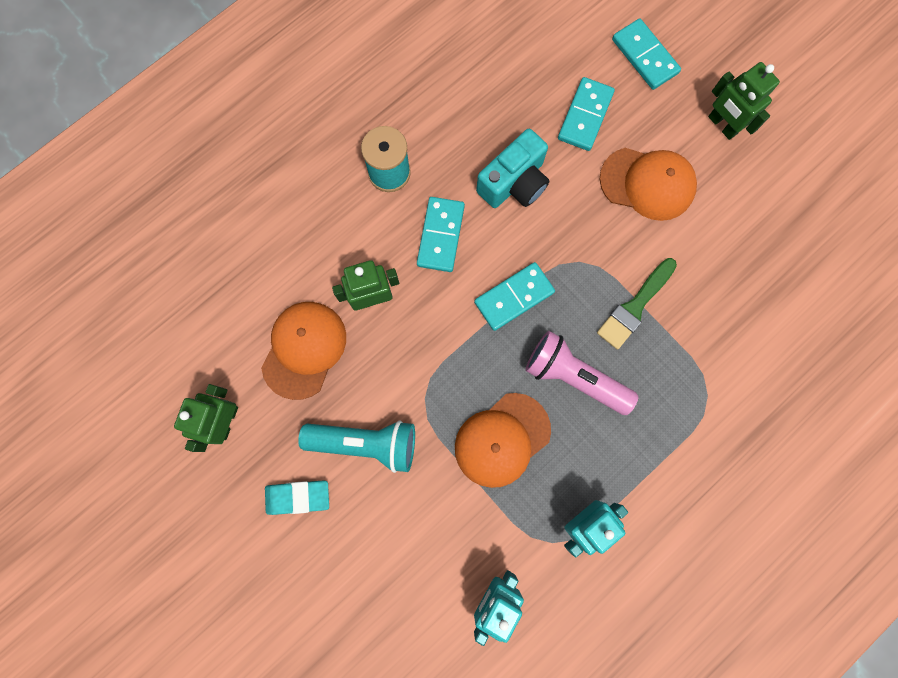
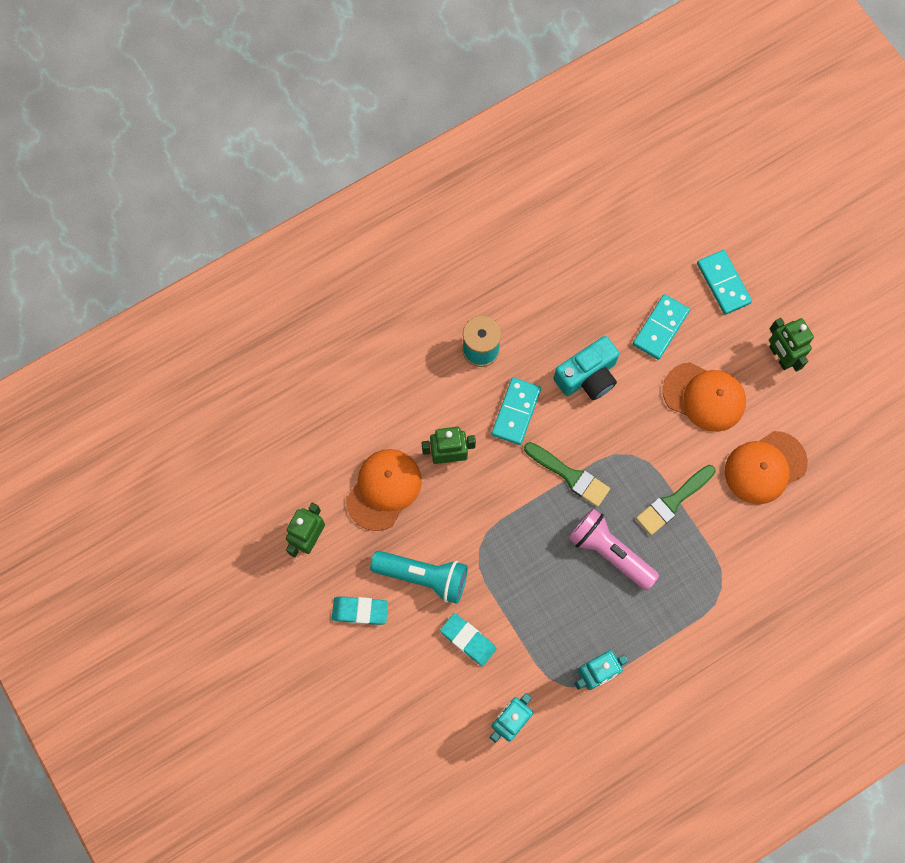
camera: 10 degrees right, 5 degrees down
(429, 508) = (468, 640): none -> turquoise eraser
(502, 440) = (539, 594): orange cap -> orange cap (765, 467)
(514, 297) = (570, 475): turquoise domino -> green brush

